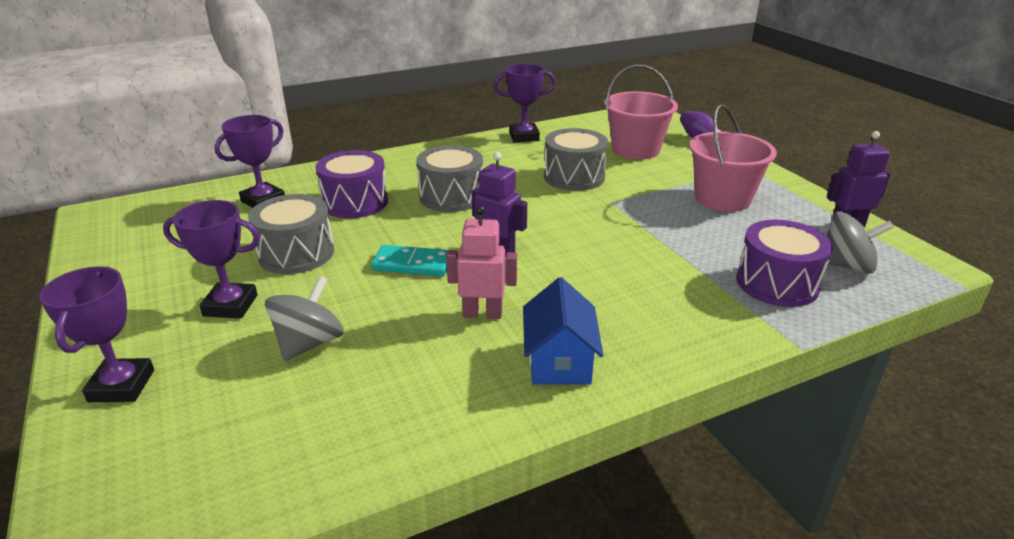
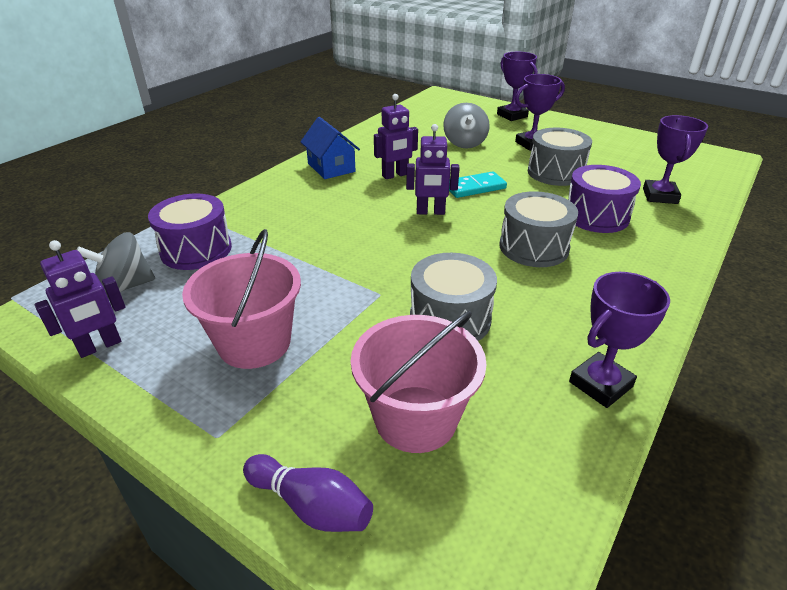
camera: 150 degrees right, 5 degrees up
(482, 313) = (395, 175): pink robot -> purple robot

